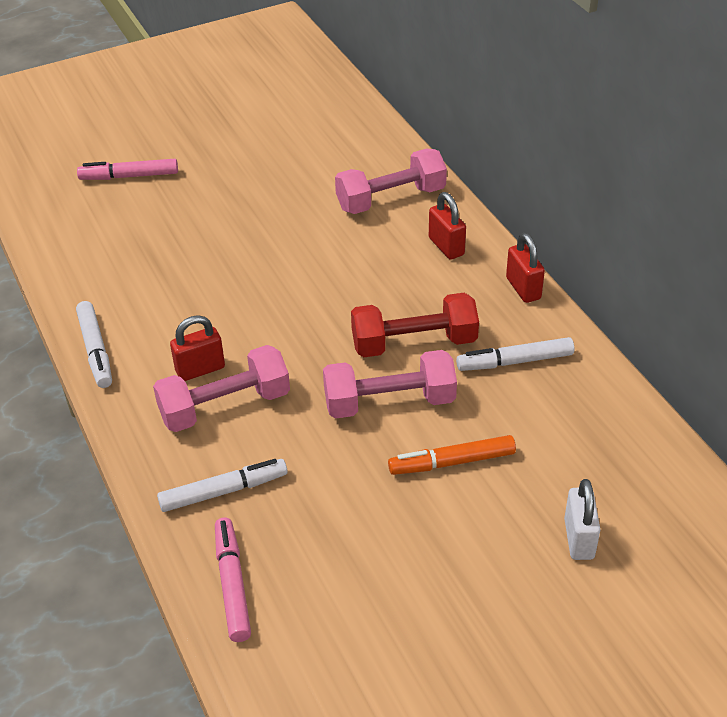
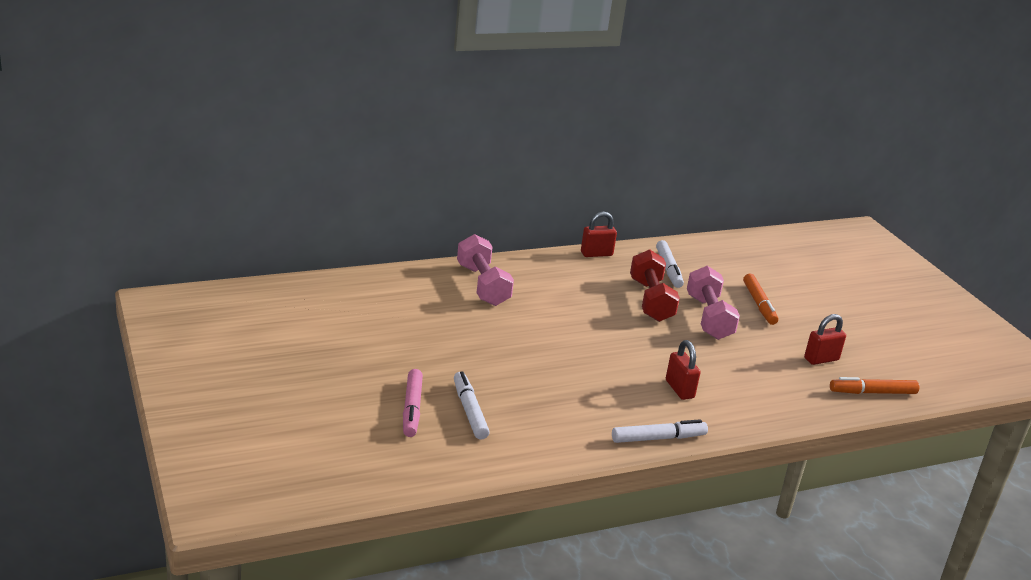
camera: 90 degrees left, 15 degrees down
(223, 491) = (797, 389): white marker -> white marker (469, 411)
(225, 406) = (717, 382): pink dumbbell -> none
(232, 585) = (873, 392): pink marker -> orange marker
(446, 246) = (546, 273): red padlock -> red padlock (821, 359)
(579, 538) = (810, 277): white padlock -> none

